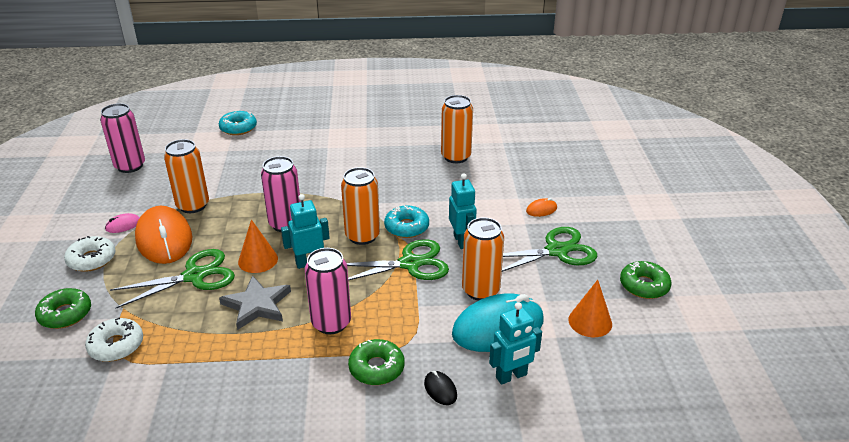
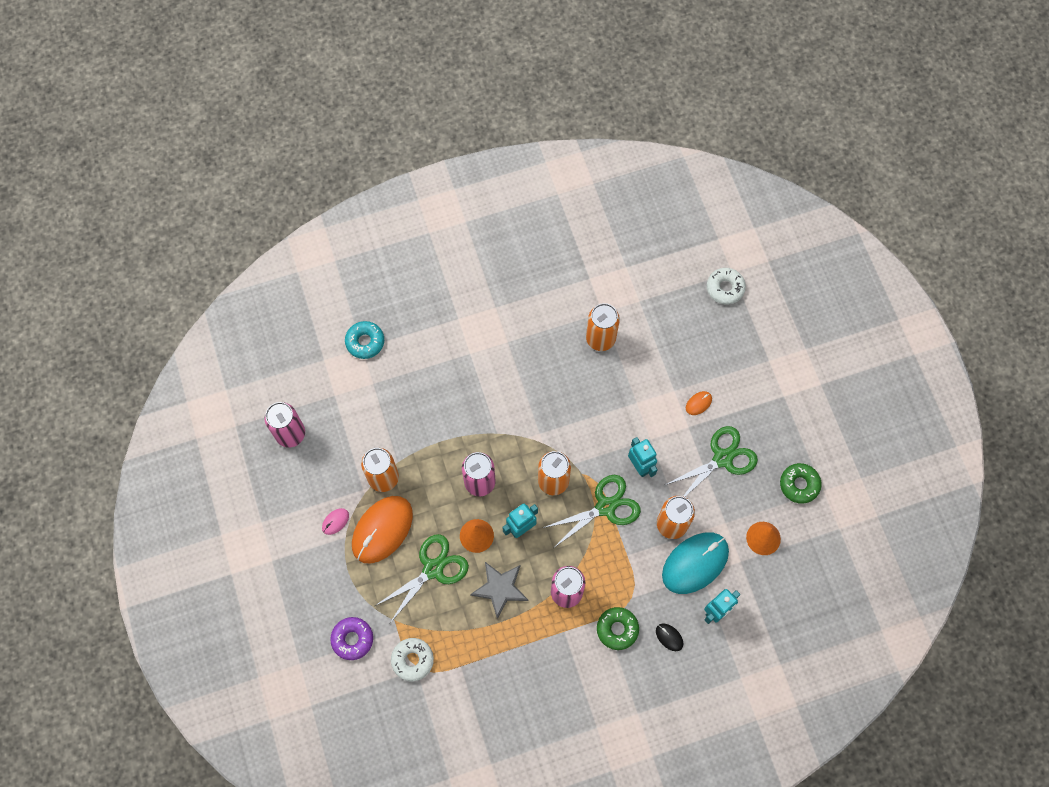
camera: 15 degrees left, 35 degrees up
(65, 314) = (352, 639): green donut -> purple donut
(92, 259) = (334, 572): white donut -> white donut (725, 288)
(164, 239) = (382, 530): orange mouse -> orange mouse turned 75 degrees clockwise
(406, 227) = (587, 459): turquoise donut -> none

